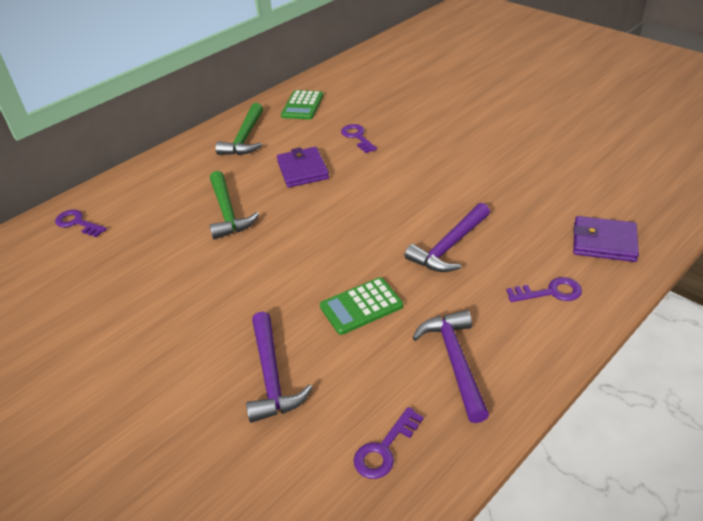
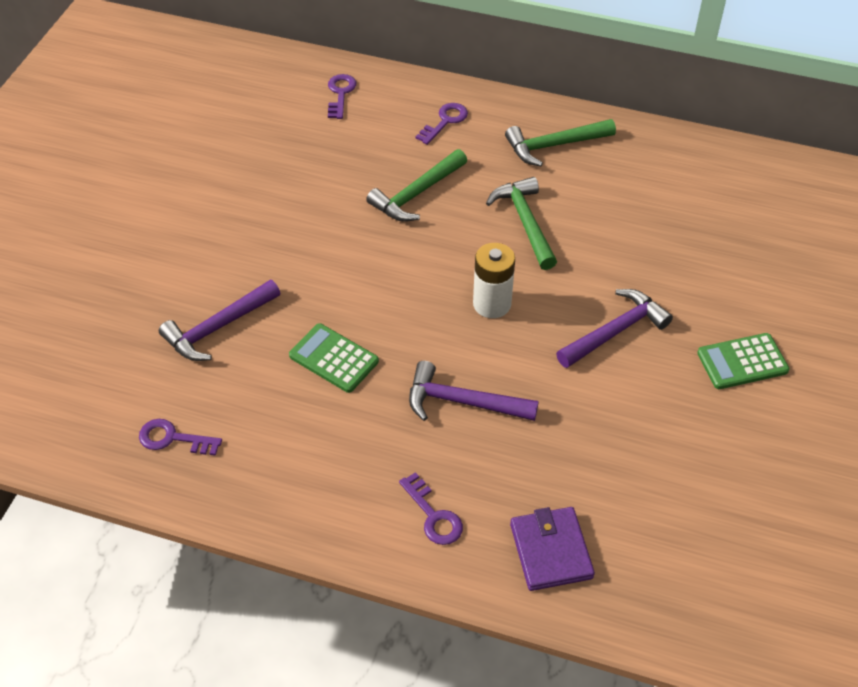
camera: 60 degrees right, 10 degrees up
(302, 106) = (656, 165): green calculator -> green calculator (742, 362)
(303, 170) = (525, 222): purple wallet -> green hammer
(357, 137) = (622, 244): purple key -> purple key (445, 121)
(366, 206) = (492, 304): none -> white battery
(455, 361) = (295, 459): purple hammer -> purple hammer (615, 331)

